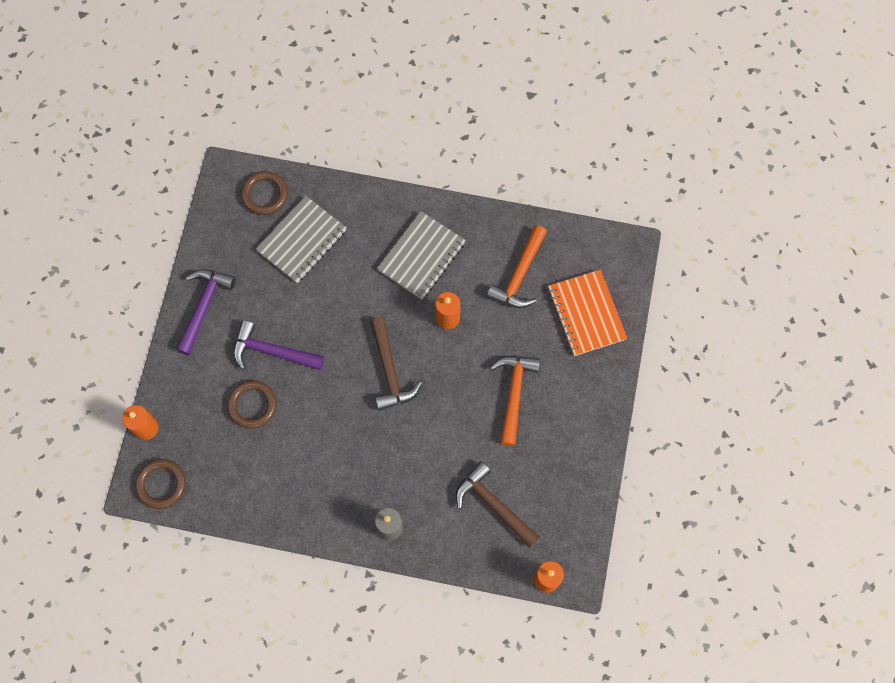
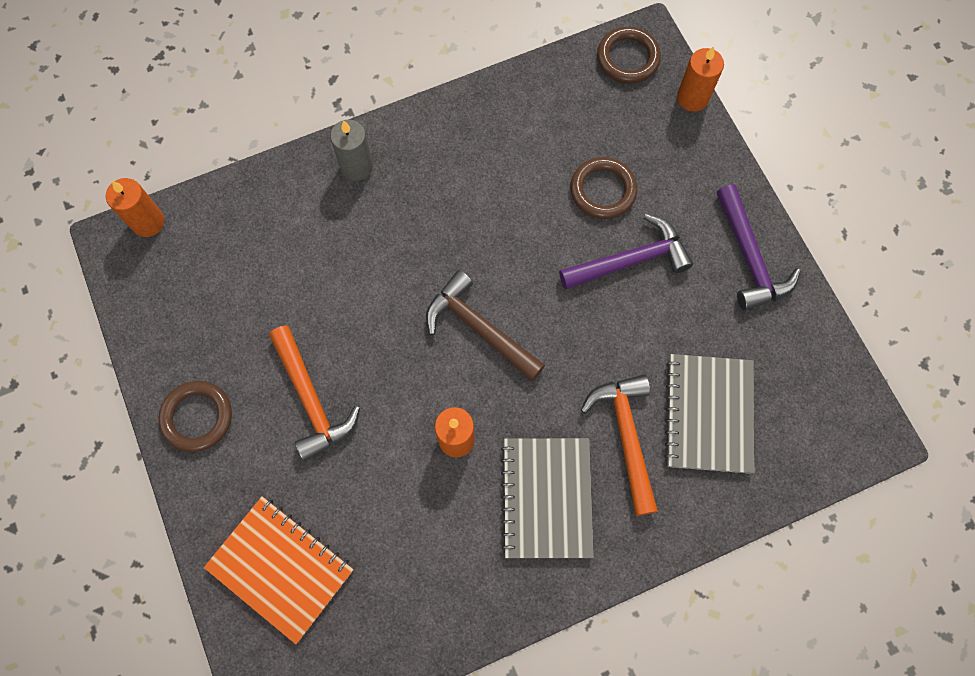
camera: 145 degrees right, 0 degrees up
(265, 194) = (804, 442): brown ring -> brown ring (197, 417)
(493, 504) = (256, 260): brown hammer -> none
(519, 275) = (403, 562): orange hammer -> orange hammer (626, 436)

